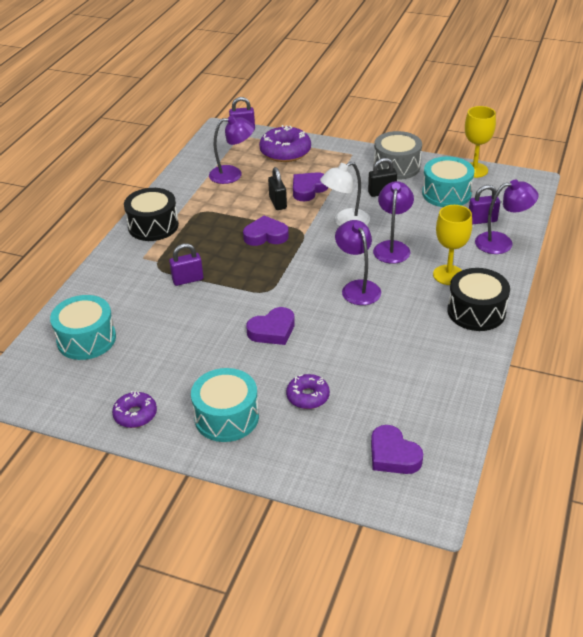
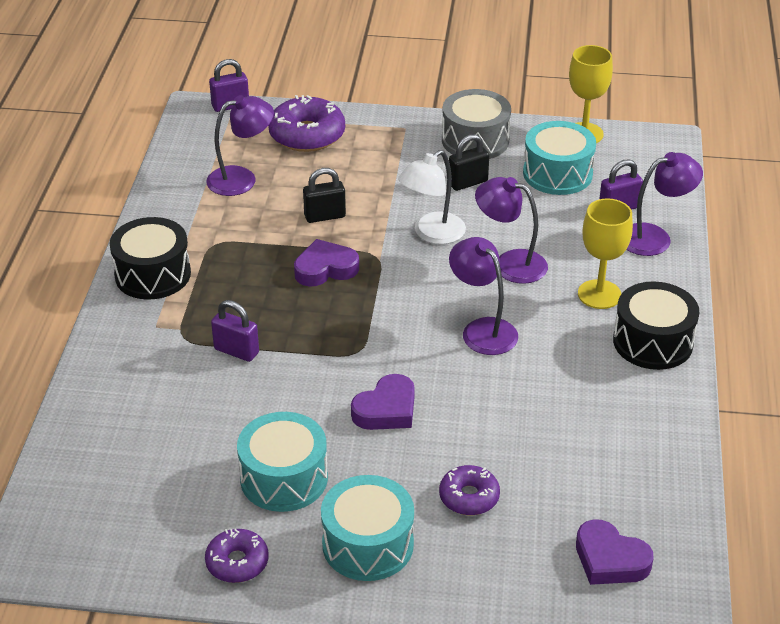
camera: 15 degrees left, 0 degrees up
(86, 339) = (121, 462): turquoise drum -> turquoise drum (284, 478)
(188, 280) = (236, 351): purple padlock -> purple padlock turned 60 degrees clockwise
(278, 203) = (325, 216): black padlock -> black padlock turned 75 degrees counterclockwise
(308, 189) = (361, 190): purple heart -> none
(392, 247) = (510, 263): purple lamp -> purple lamp turned 60 degrees counterclockwise

